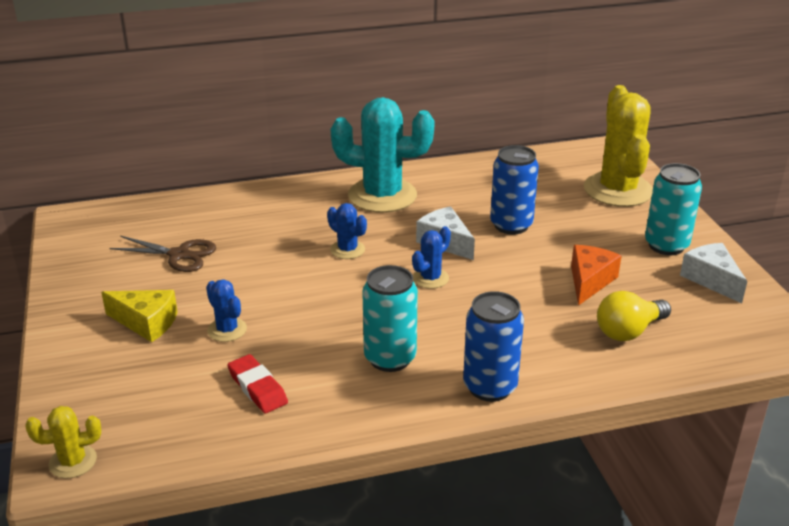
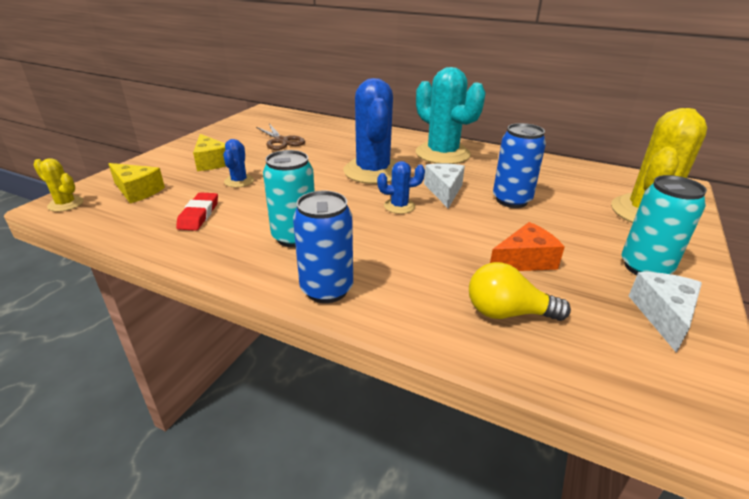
camera: 40 degrees right, 0 degrees up
(130, 401) = (137, 191): none -> yellow cheese
(347, 250) = (373, 171): blue cactus -> blue cactus, size x2.16

